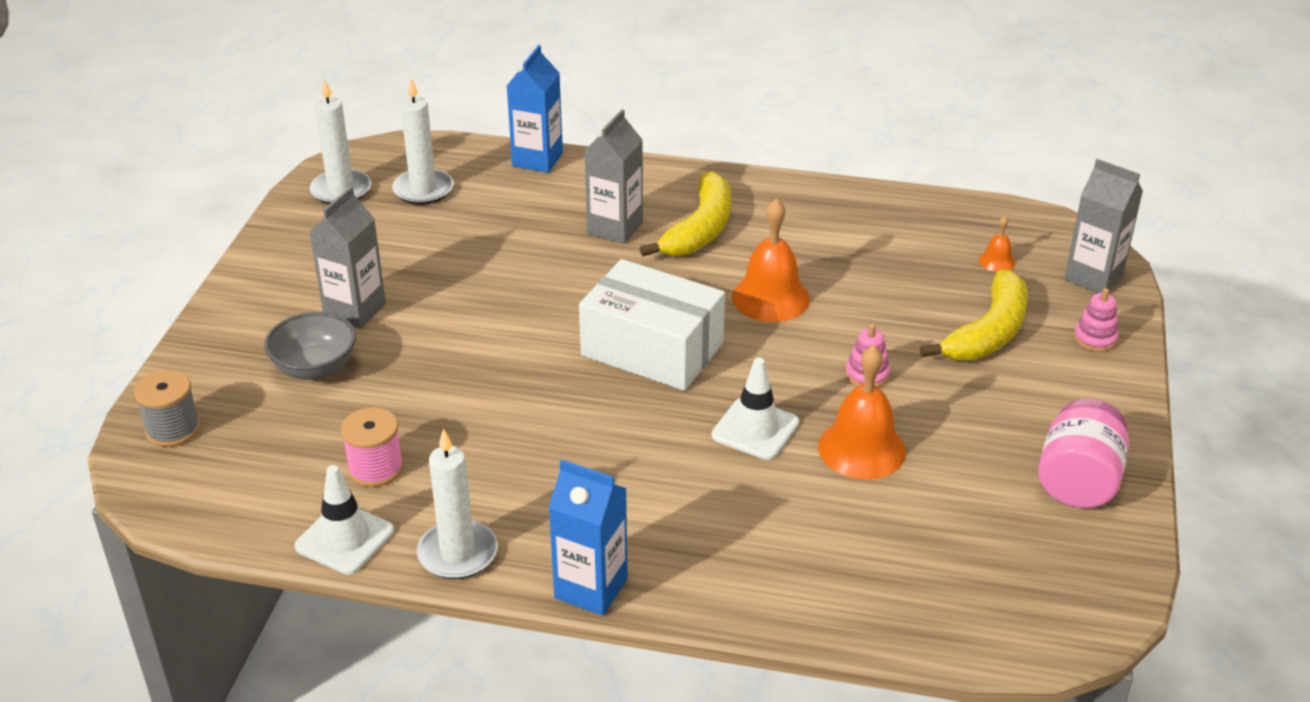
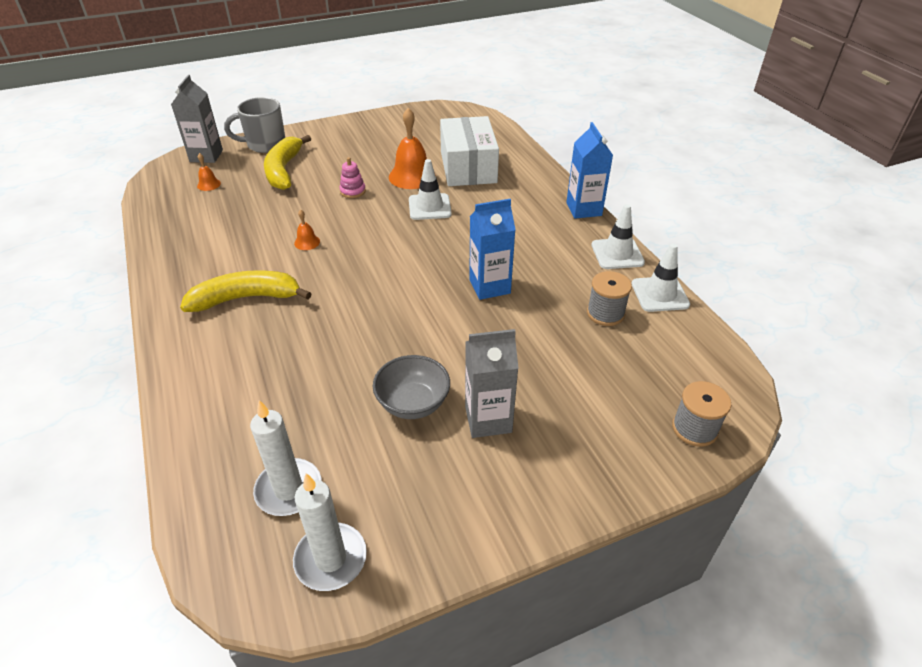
camera: 125 degrees left, 5 degrees up
(315, 368) = (564, 397): grey bowl -> grey bowl (413, 403)
(375, 468) = (605, 313): pink spool -> grey spool
(457, 553) = (617, 254): white candle -> white traffic cone
(537, 159) = (187, 437): blue carton -> blue carton (489, 286)
(615, 228) = (272, 338): grey carton -> none
(652, 349) = (397, 263): white box -> white box (468, 167)
(770, 297) = (307, 242): orange bell -> orange bell, size x0.48
(988, 333) = (284, 170): yellow banana -> yellow banana turned 90 degrees counterclockwise
(1078, 481) = (378, 127): pink jar -> none
(1095, 338) = (265, 144): pink stacking toy -> grey mug

